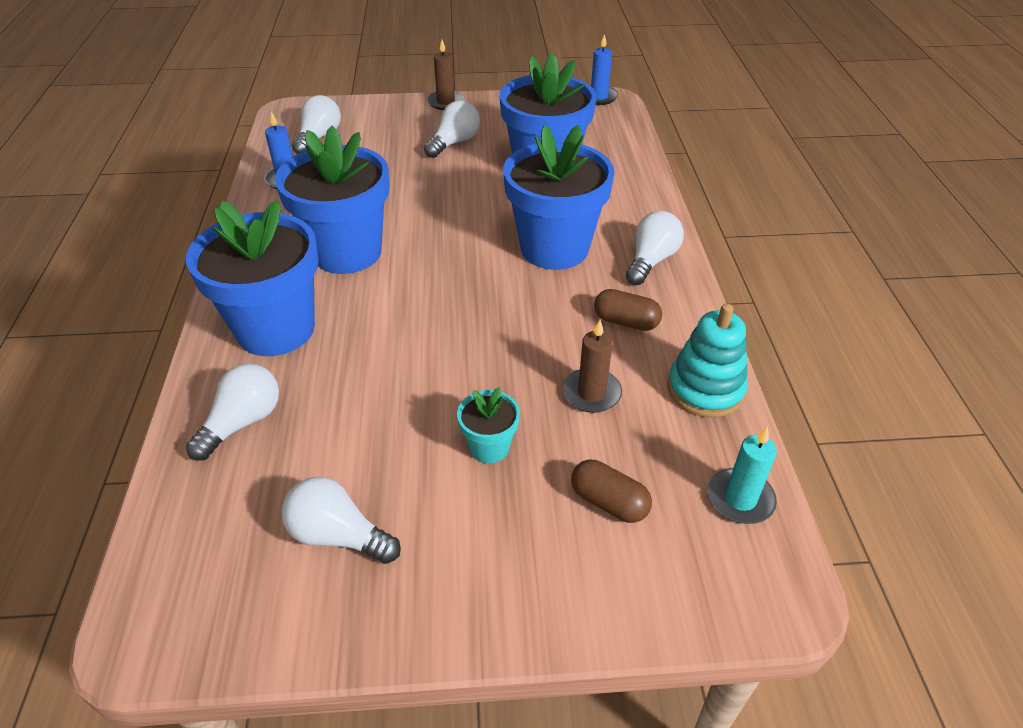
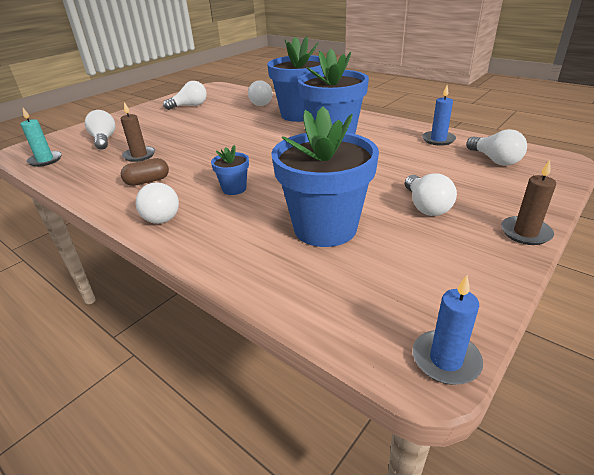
camera: 135 degrees right, 10 degrees down
(489, 447) = (166, 131): turquoise flower pot -> none
(554, 248) = (234, 189): blue flower pot -> blue flower pot, size x0.45
(609, 502) = (104, 140): brown capsule -> white light bulb
(705, 389) = (80, 179): turquoise stacking toy -> none

